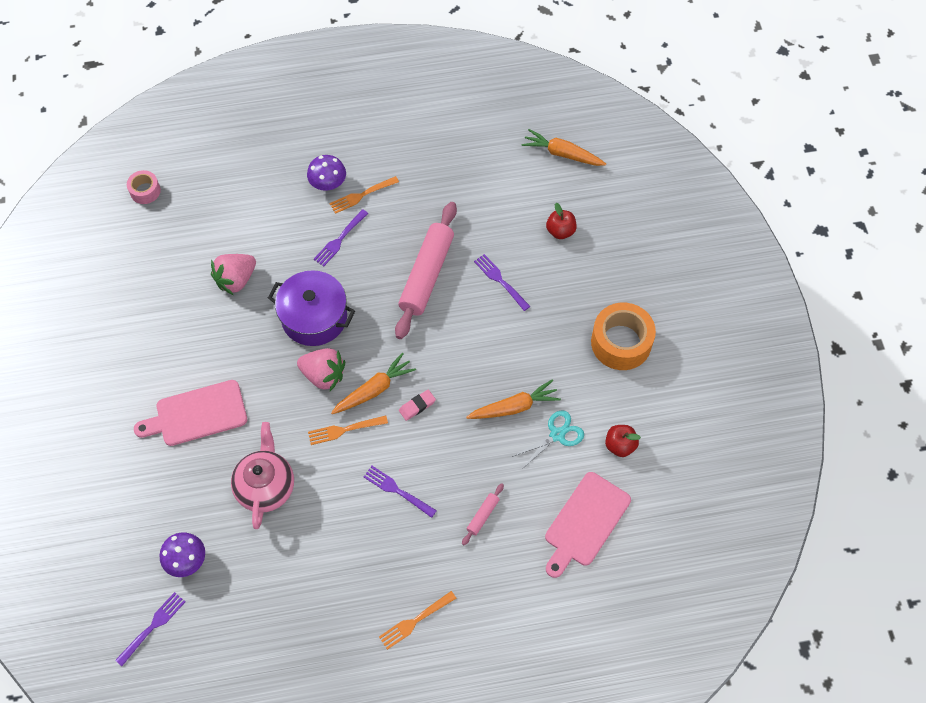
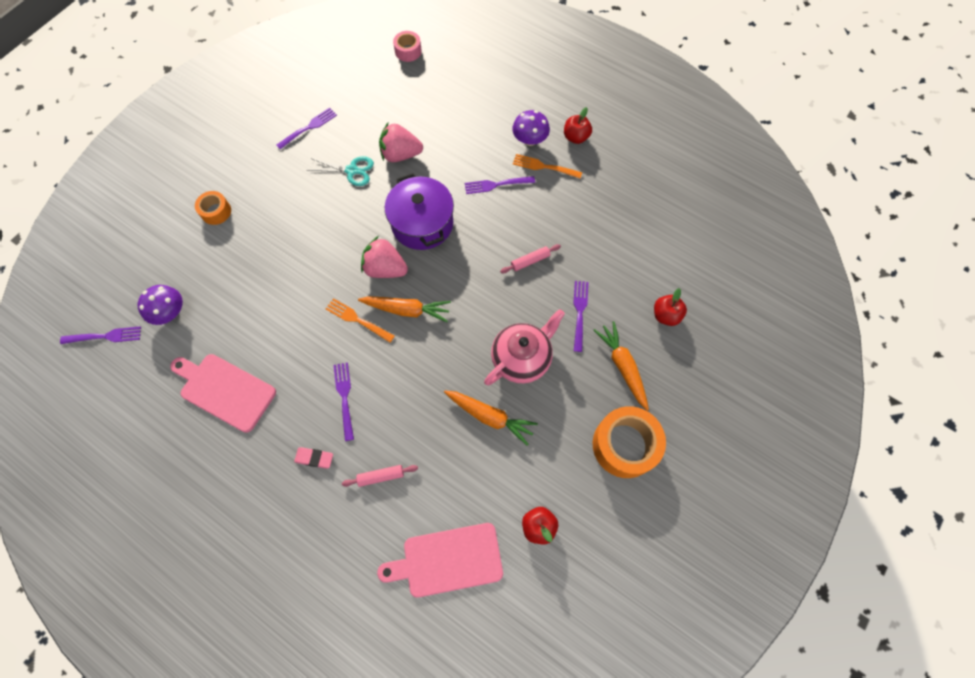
camera: 45 degrees right, 5 degrees up
(130, 455) = (216, 211): none -> orange tape
(131, 323) = (308, 128): none -> purple fork
(197, 414) = (281, 222): pink cutting board -> pink cutting board (225, 390)
(266, 486) = (268, 310): pink teapot -> pink teapot (522, 358)
(323, 375) = (385, 269): pink strawberry -> pink strawberry turned 135 degrees clockwise
(362, 152) = (576, 137): none -> red apple
(415, 620) = (254, 506): orange fork -> none
(417, 406) = (423, 349): pink eraser -> pink eraser (314, 458)
(426, 275) = (530, 261): pink rolling pin -> pink rolling pin, size x0.42
(557, 435) = (499, 469): turquoise scissors -> turquoise scissors (352, 170)
(562, 154) = (728, 258): orange carrot -> orange carrot (622, 366)

